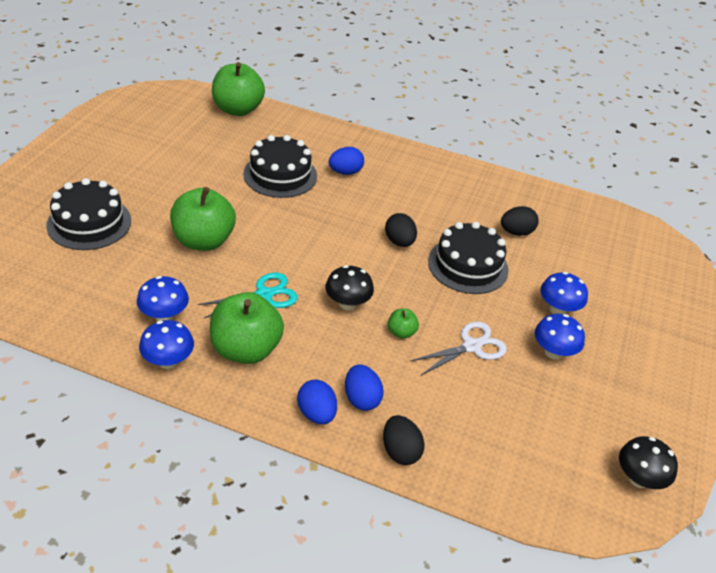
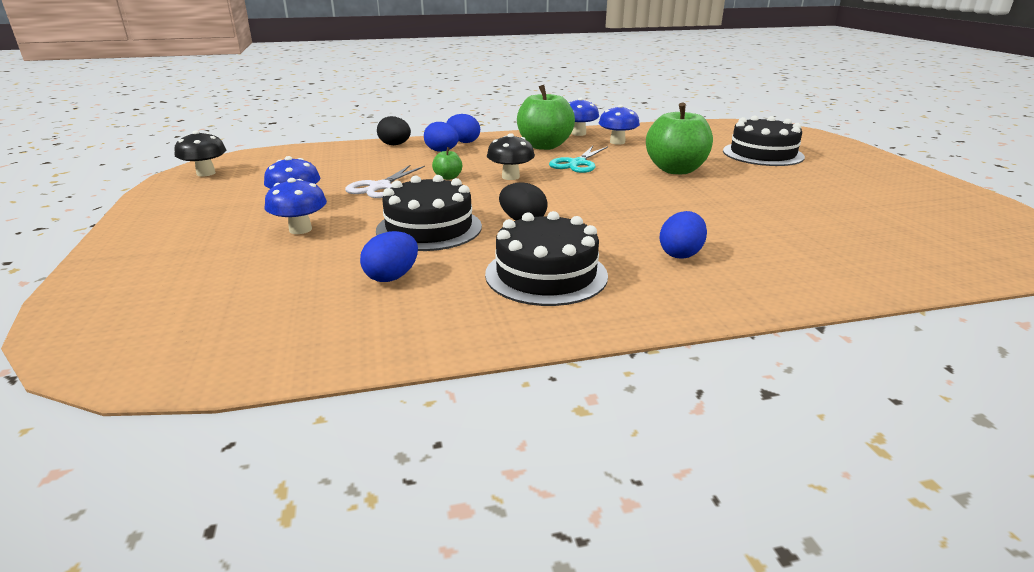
camera: 150 degrees right, 15 degrees down
(238, 109) = (938, 264): green apple -> none
(280, 175) = (730, 225): black cake -> black cake (546, 274)
(516, 232) = (392, 277): black egg -> blue egg

